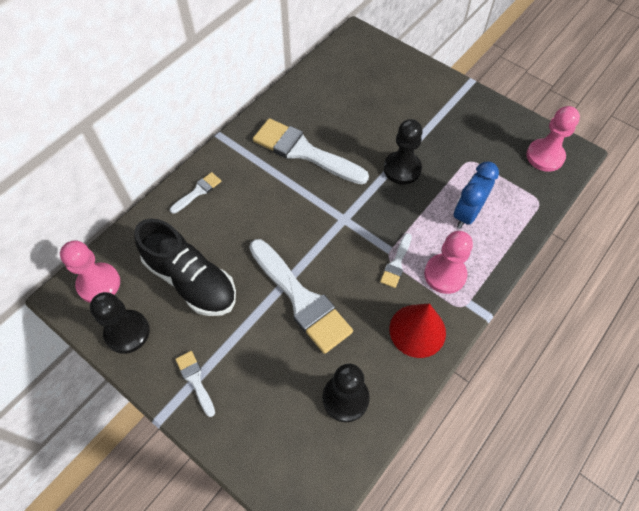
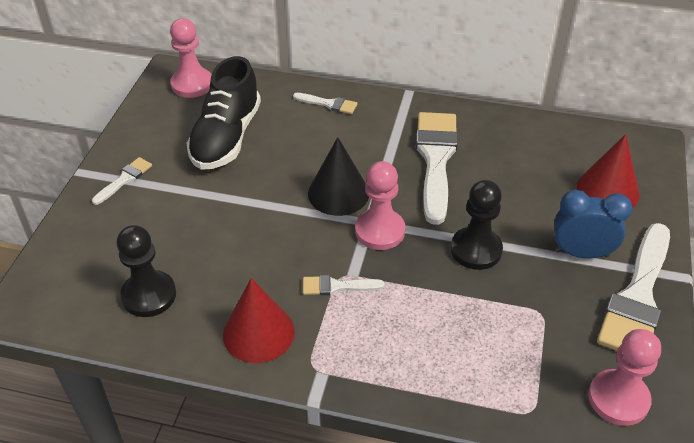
camera: 65 degrees right, 15 degrees down
(127, 332) = (153, 119): black pawn -> none
(301, 299) = (247, 222): white brush -> white brush (637, 297)
(304, 226) = (338, 193): none -> black cone
(386, 77) = (607, 190): none -> red cone
(445, 274) = (348, 337): pink pawn -> pink pawn (380, 231)
(466, 214) = (453, 334): blue clock -> blue clock (581, 253)

